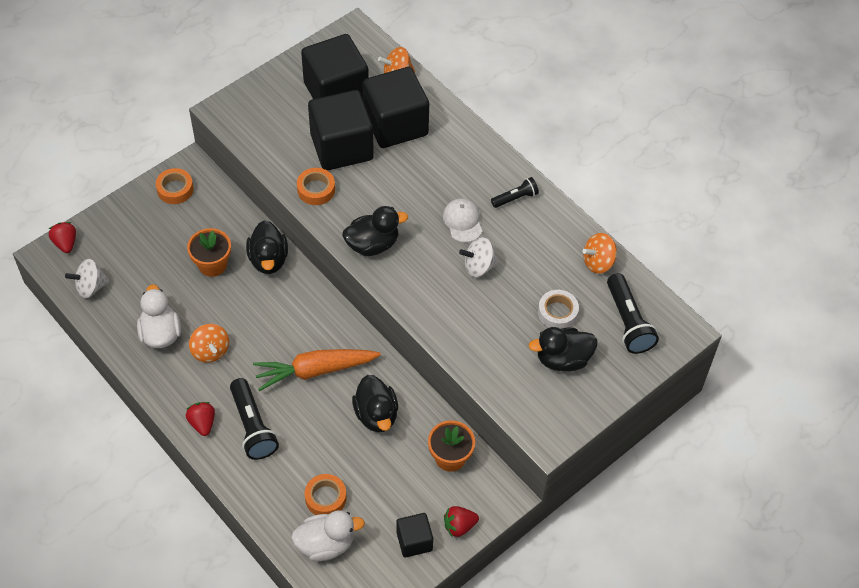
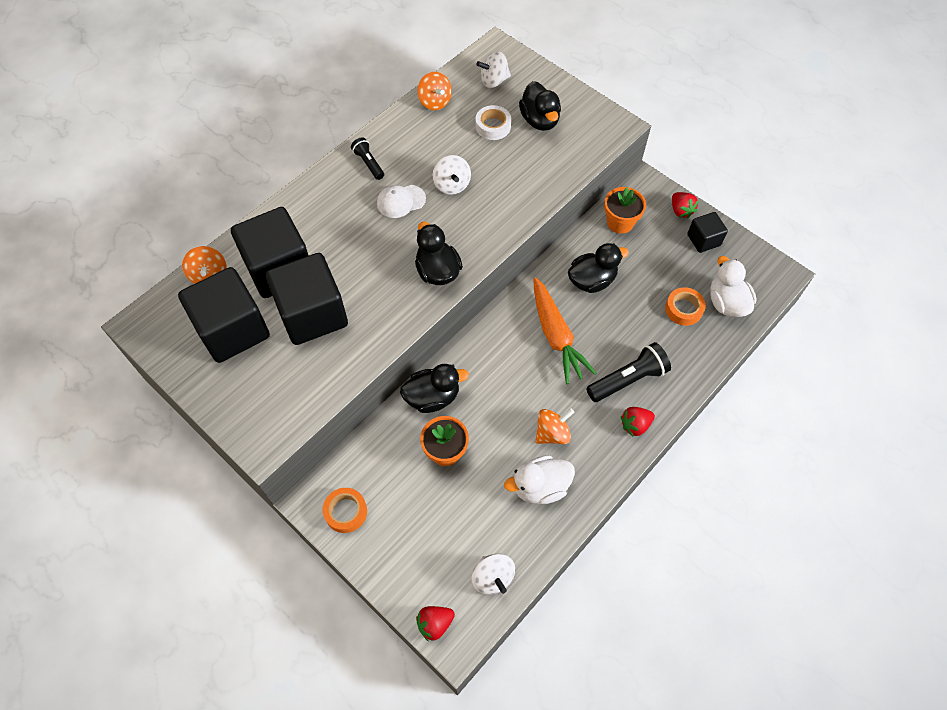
camera: 95 degrees left, 5 degrees up
(316, 190) = (372, 330): orange tape -> none
(628, 322) = (494, 81): black flashlight -> white spinning top

